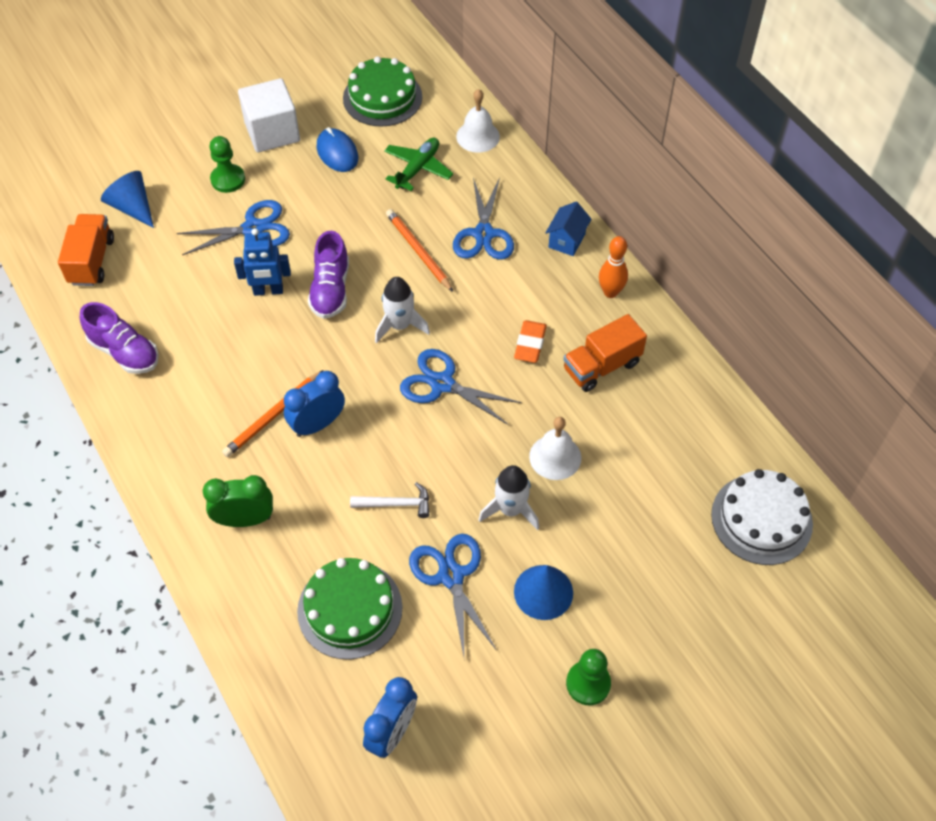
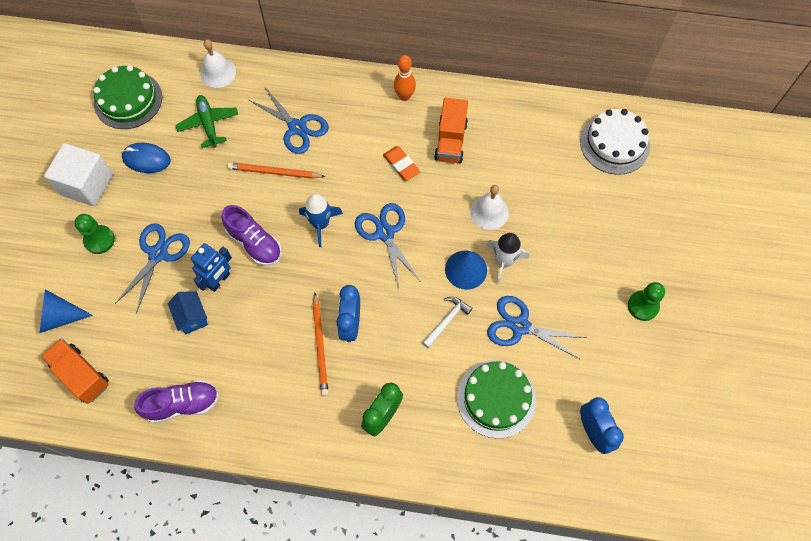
camera: 50 degrees left, 10 degrees up
(400, 325) = (320, 224): white rocket -> blue rocket
(442, 383) = (385, 233): blue scissors -> blue scissors turned 90 degrees clockwise
(543, 592) = (570, 285): blue cone -> blue cone (466, 269)
(566, 240) = (346, 88): blue house -> blue house (192, 317)

